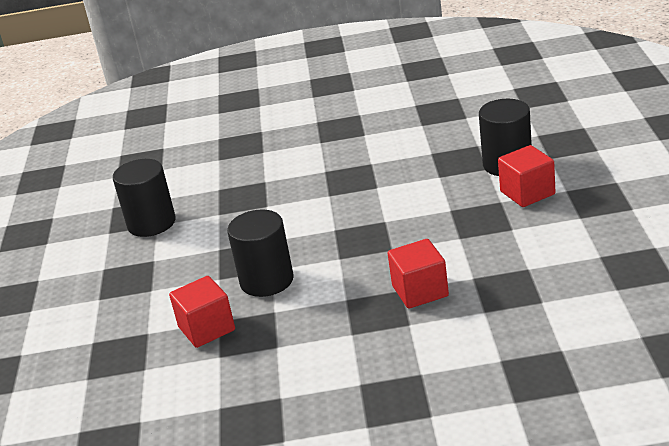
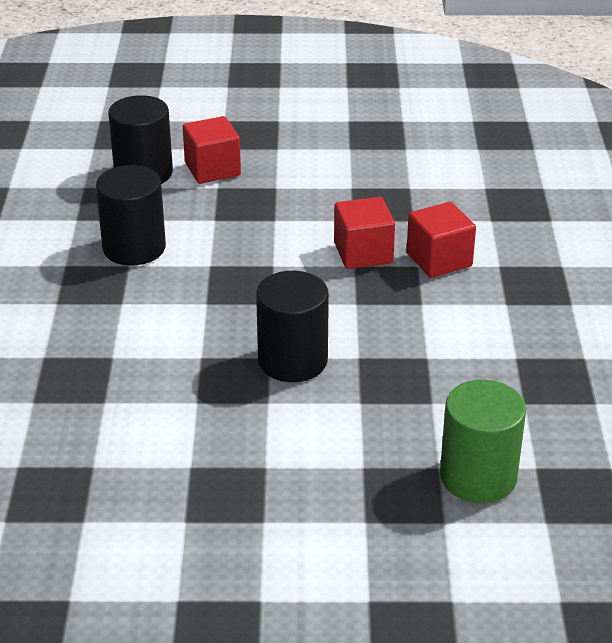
camera: 90 degrees left, 5 degrees up
(131, 390) = (478, 477): none -> green cylinder
(151, 223) = (87, 471): black cylinder -> black cylinder (134, 248)
(207, 329) = (374, 412): red cube -> red cube (439, 260)

